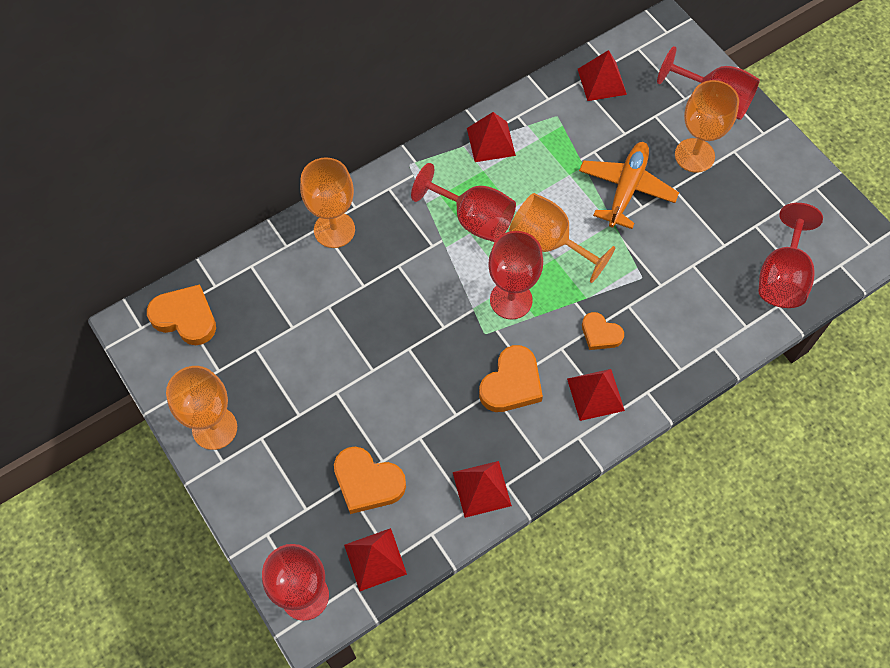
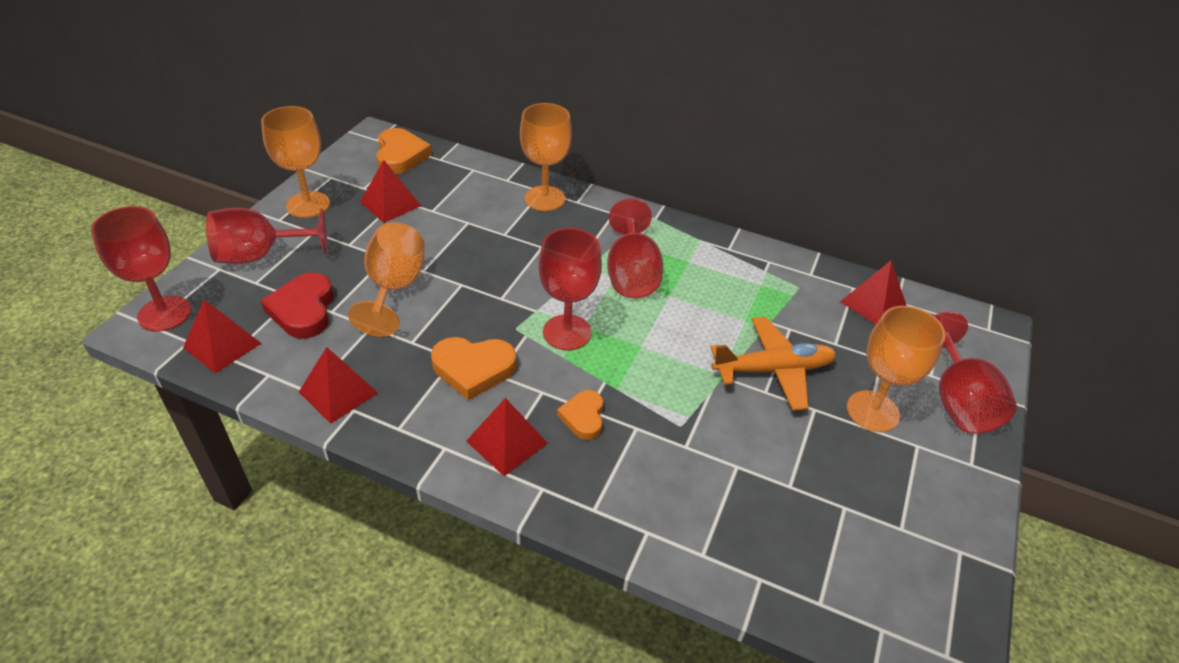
camera: 55 degrees right, 20 degrees down
(367, 482) = (303, 310): orange heart -> red heart
(491, 141) = (723, 255): red pyramid -> red pyramid (390, 204)
(548, 243) = (654, 335): orange goblet -> orange goblet (394, 288)
(782, 277) = (803, 566): red goblet -> red goblet (260, 255)

